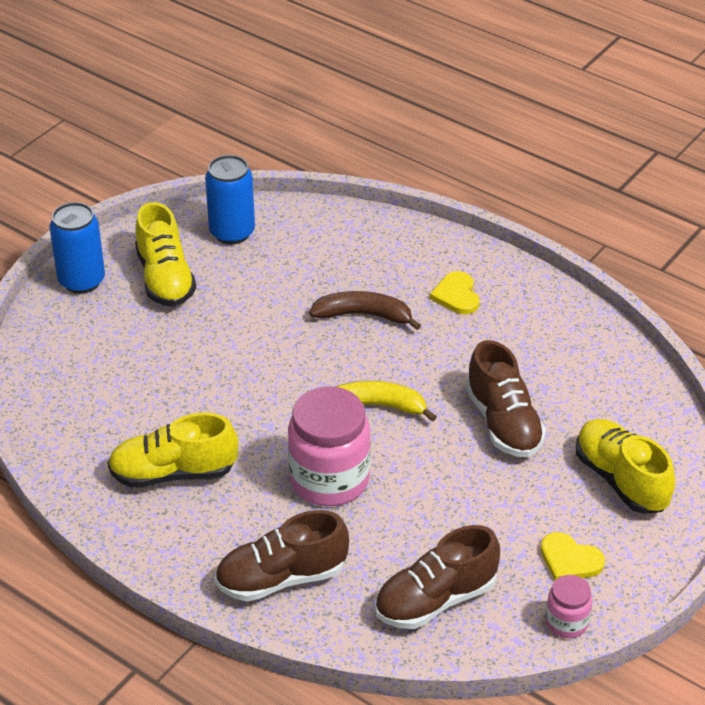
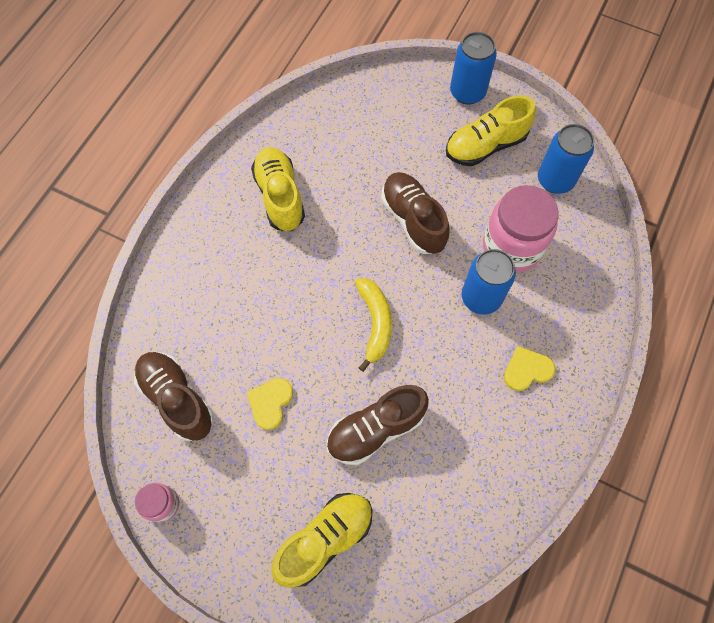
camera: 80 degrees right, 25 degrees up
(281, 578) = (188, 287): brown shoe -> brown shoe (413, 220)
(329, 480) = (289, 303): pink jar -> pink jar (512, 247)
(364, 315) = (481, 298): brown banana -> blue can
(569, 560) = (228, 501): yellow heart -> yellow heart (270, 403)

